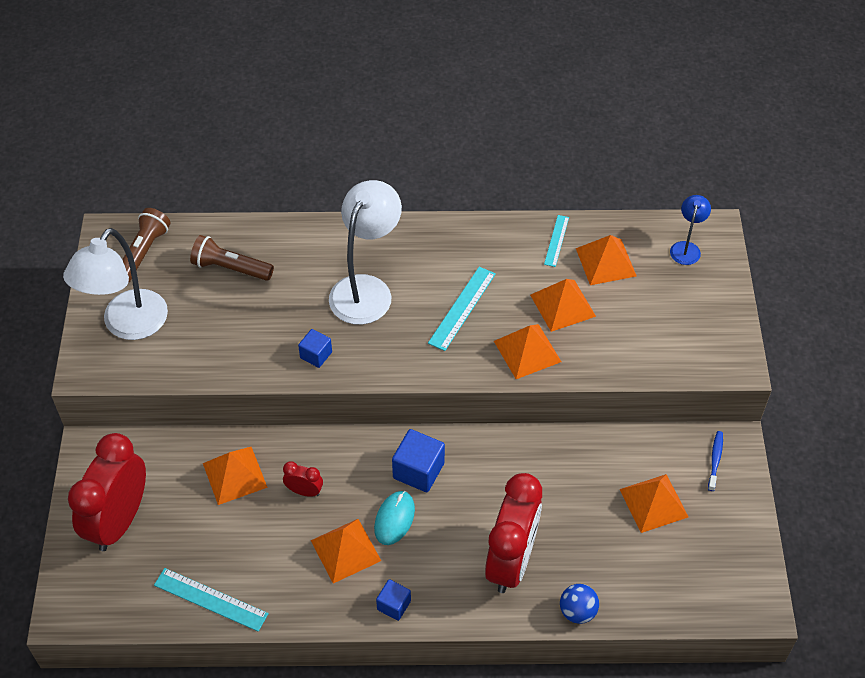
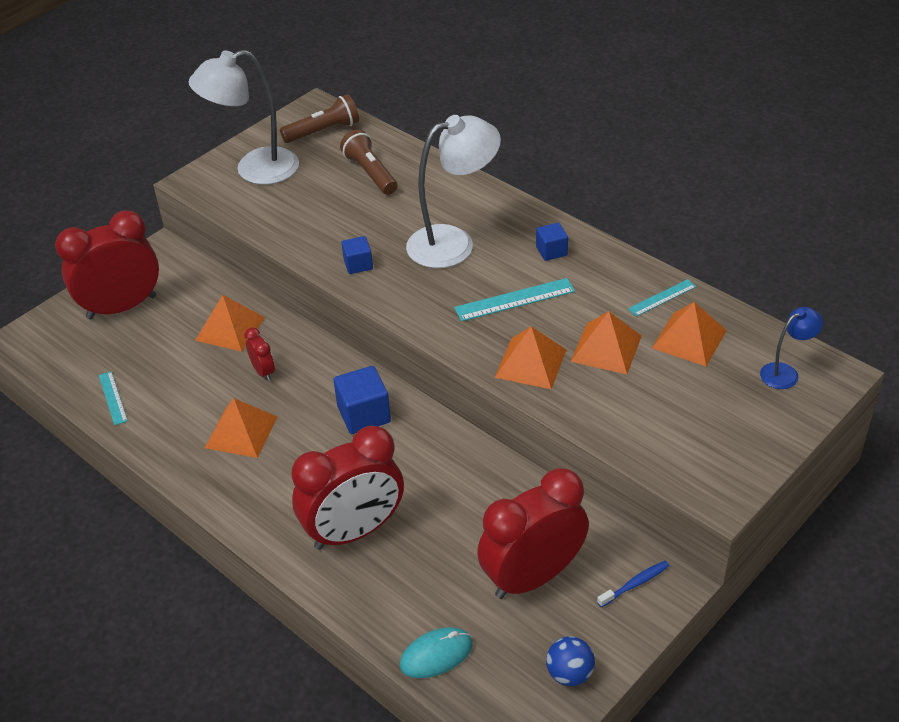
camera: 45 degrees right, 10 degrees down
(211, 599) = (113, 398): turquoise ruler -> turquoise ruler, size x0.63
(394, 519) = (303, 436): turquoise mouse -> turquoise mouse (436, 655)
(394, 605) = (227, 495): blue cube -> blue cube (551, 251)
(577, 611) = (360, 611): blue ball -> blue ball (569, 674)
(654, 503) = (532, 577): orange pyramid -> red clock

